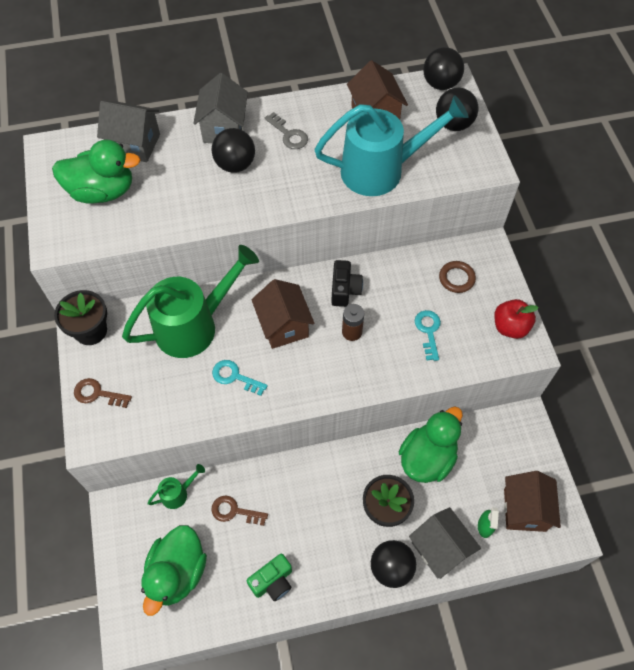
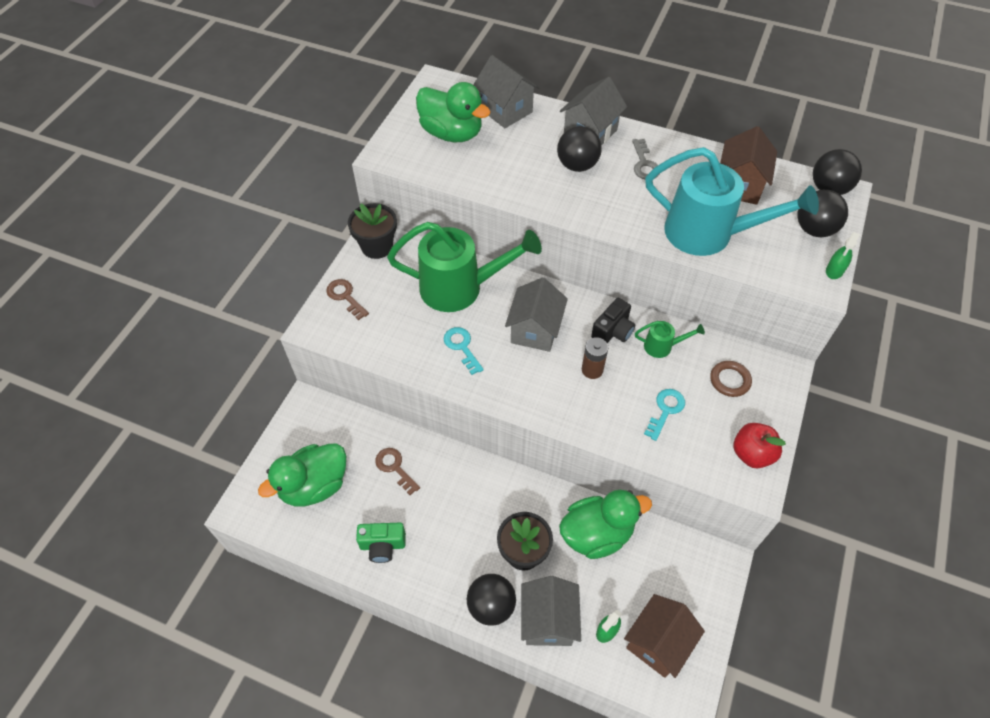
camera: 35 degrees right, 5 degrees down
(178, 493) = (362, 424): green watering can -> green watering can (662, 346)
(283, 326) = (535, 330): brown house -> grey house
(490, 151) = (834, 271): none -> green spray bottle

